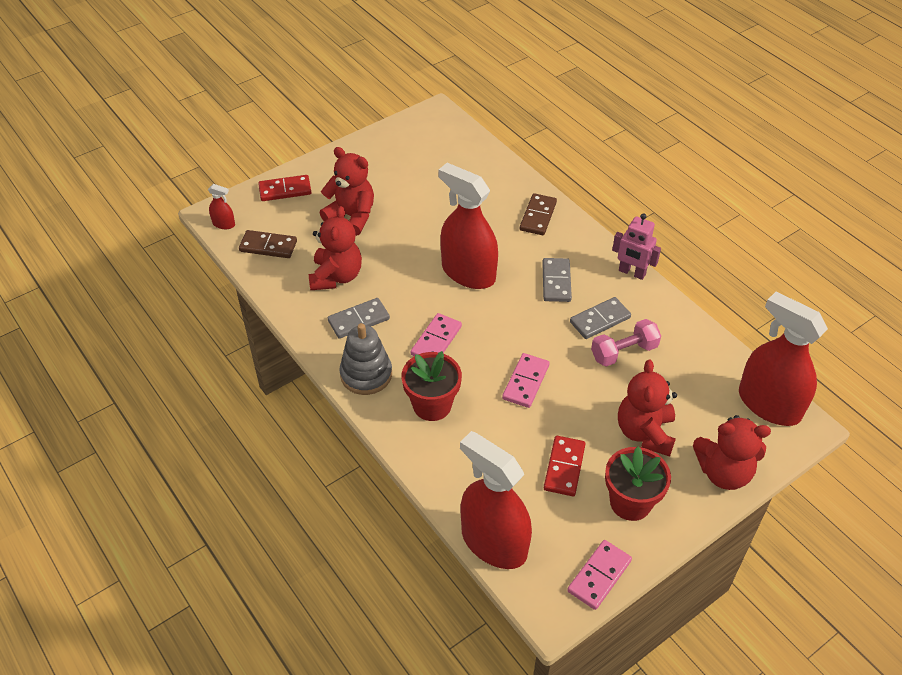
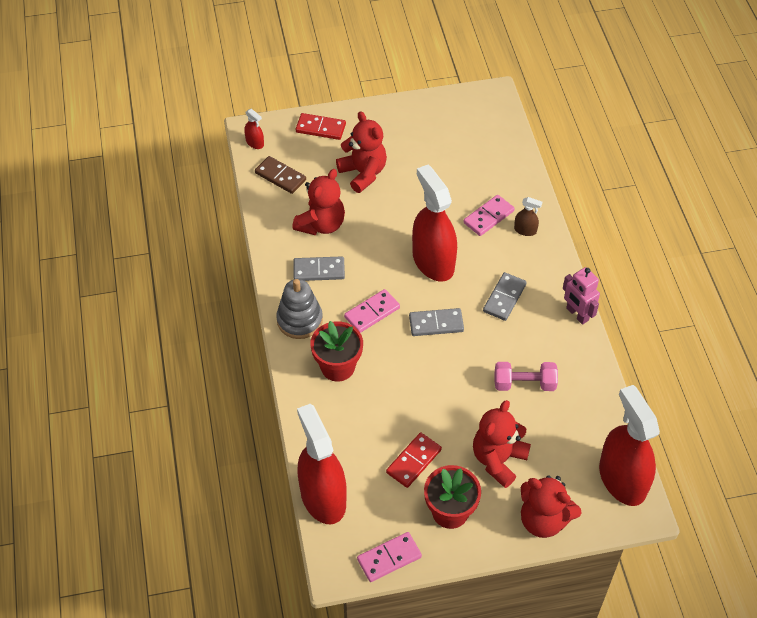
camera: 25 degrees right, 5 degrees up
(526, 382) = (425, 377): pink domino -> pink domino (488, 217)
(538, 216) = (525, 230): brown domino -> brown spray bottle
(600, 320) = (521, 347): grey domino -> grey domino (436, 324)

